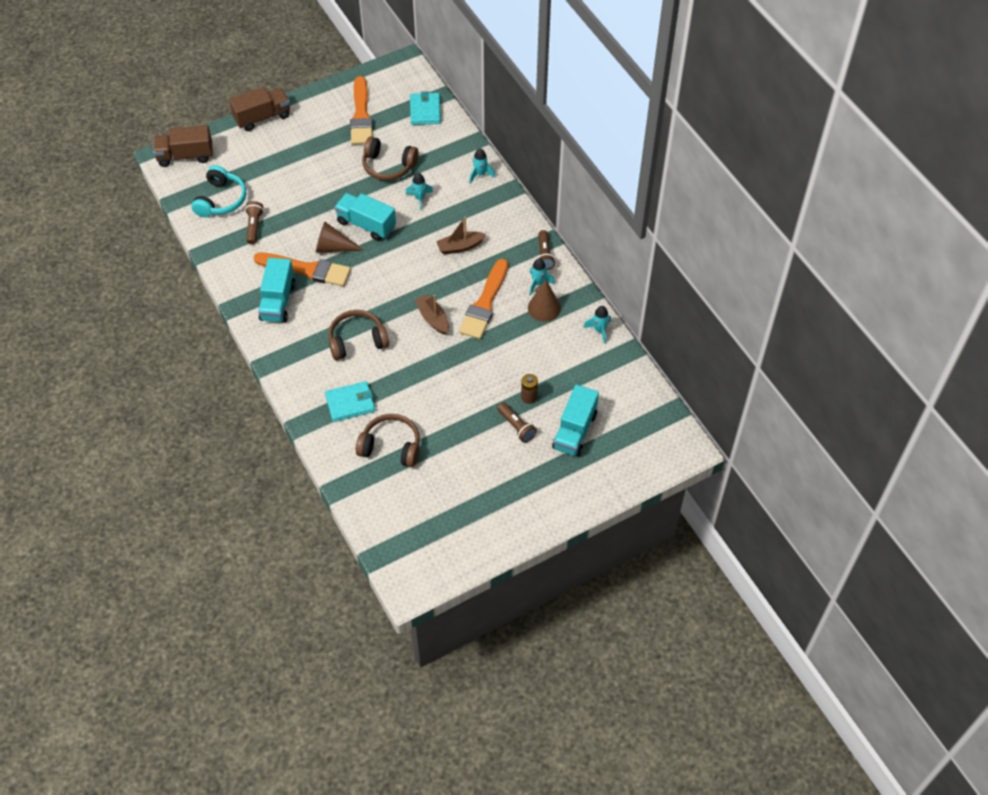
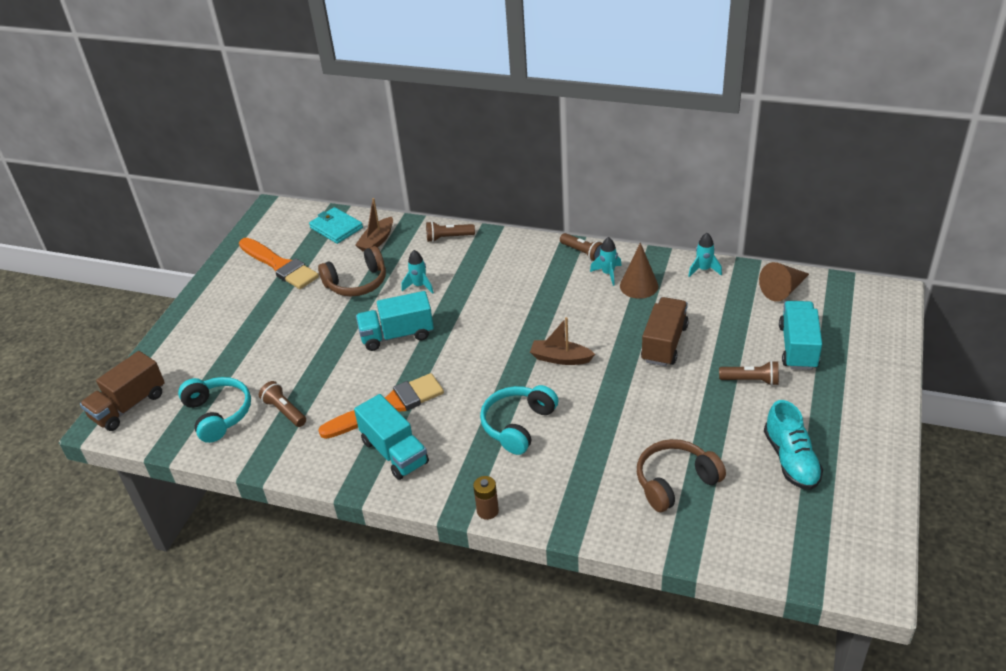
camera: 40 degrees left, 15 degrees down
(262, 117) = (178, 325): brown truck -> brown truck (664, 344)
(333, 247) = (390, 372): brown cone -> brown cone (783, 289)
(350, 403) = (586, 478): turquoise wallet -> none
(357, 340) = (518, 425): brown headphones -> turquoise headphones
(460, 247) = (506, 294): brown boat -> brown boat (377, 241)
(467, 490) = (791, 460): none -> turquoise shoe
(480, 174) = (448, 238): turquoise rocket -> brown flashlight
(484, 303) = (587, 317): orange brush -> none
(529, 397) = (726, 352): brown battery -> brown battery (487, 511)
(574, 431) = (798, 347): turquoise truck -> turquoise truck turned 150 degrees counterclockwise

